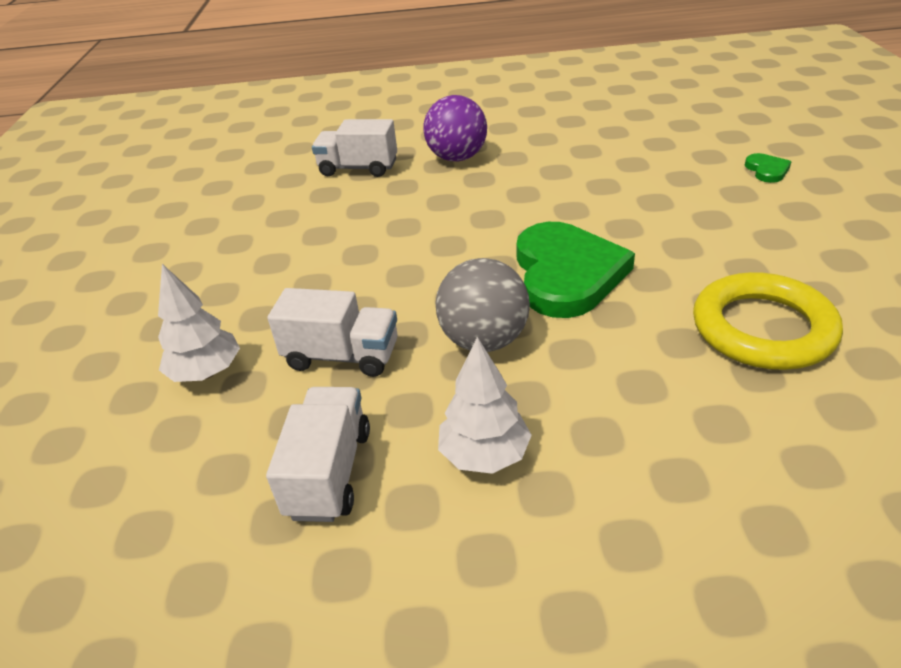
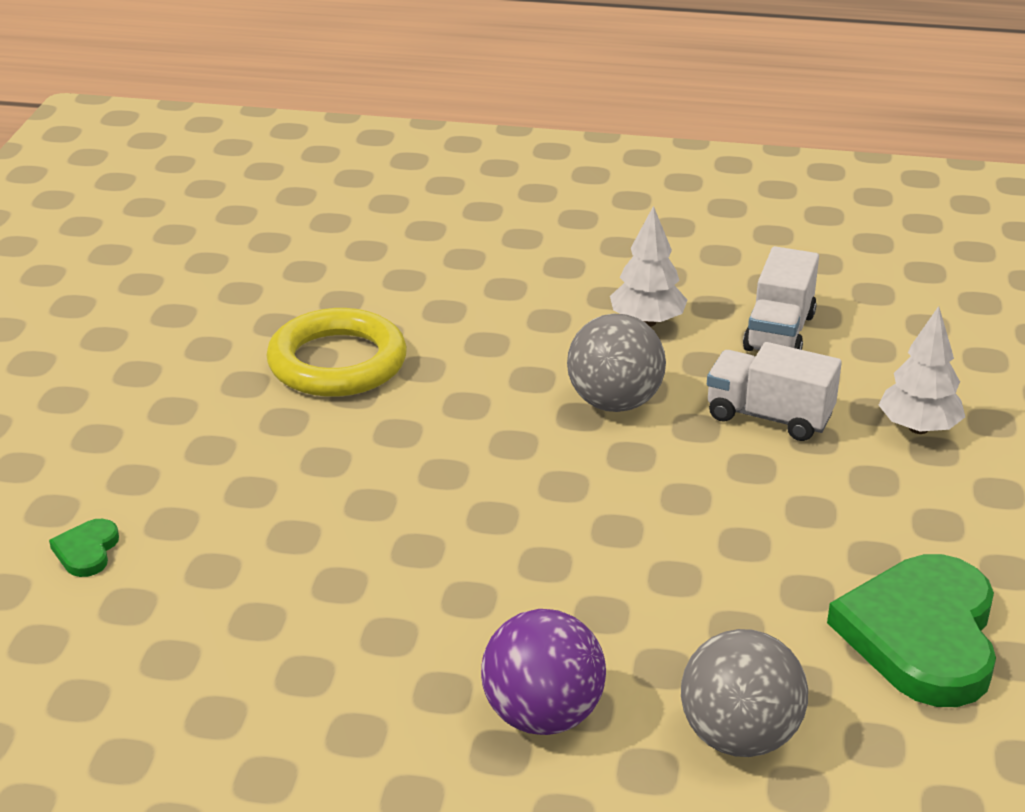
camera: 170 degrees left, 5 degrees down
(358, 168) = (739, 737): white truck -> grey ball
(566, 274) = (486, 455): green heart -> green heart (922, 635)

